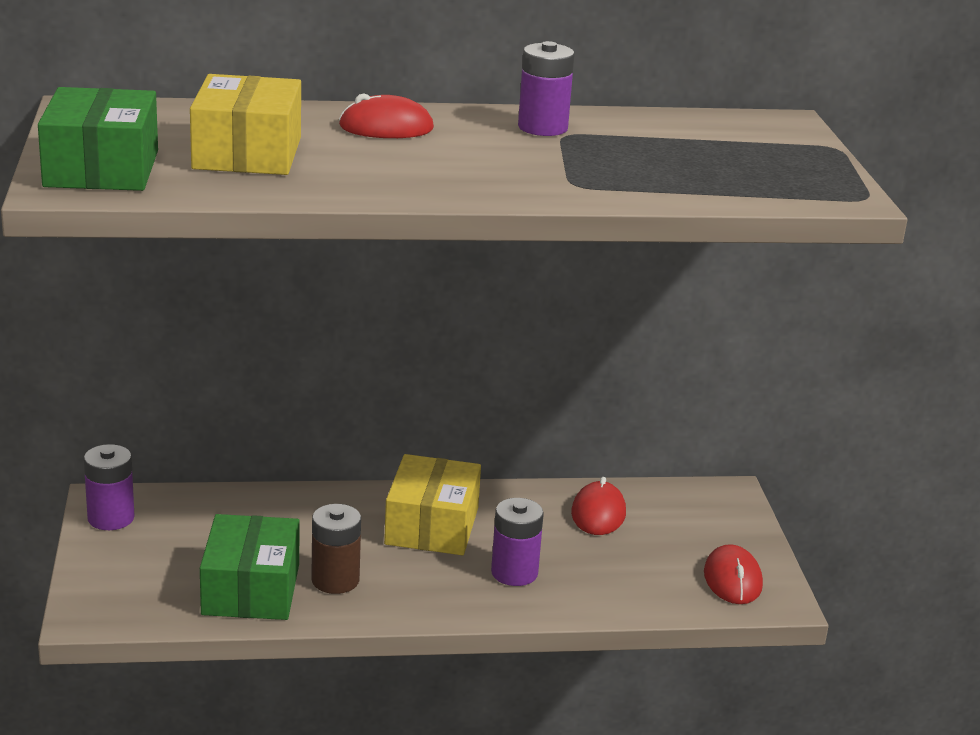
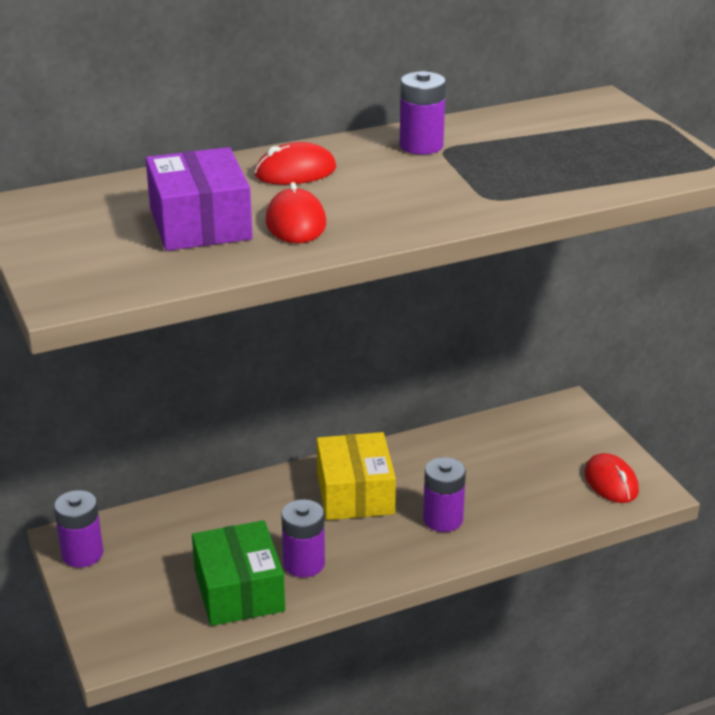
camera: 15 degrees left, 5 degrees up
(101, 169) = (86, 267): green box -> none
(247, 153) = (200, 223): yellow box -> purple box
(335, 580) = (304, 563): brown battery -> purple battery
(598, 513) = (479, 449): red mouse -> red mouse (296, 223)

